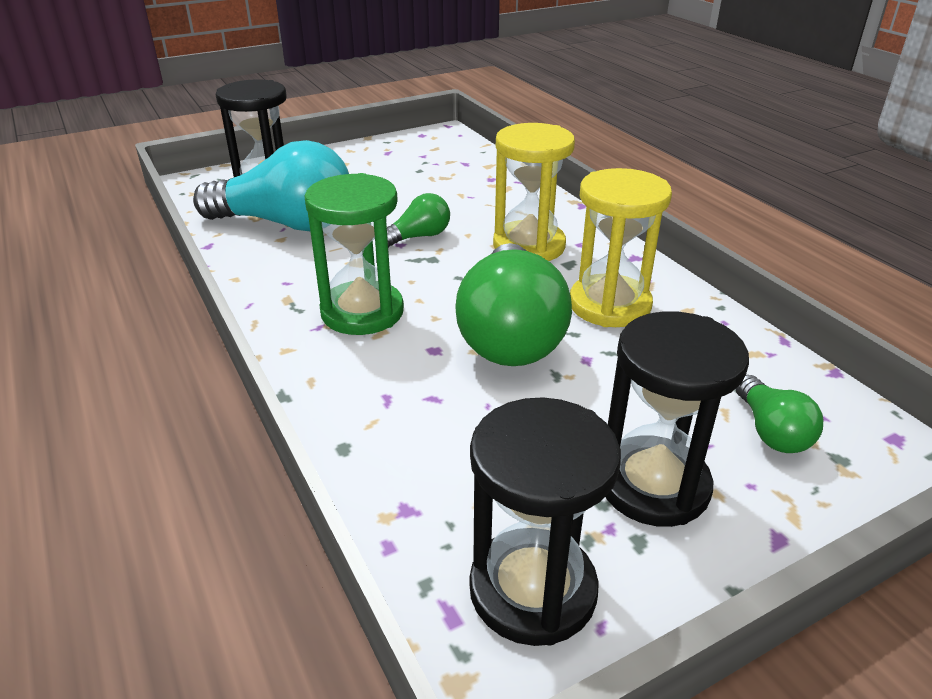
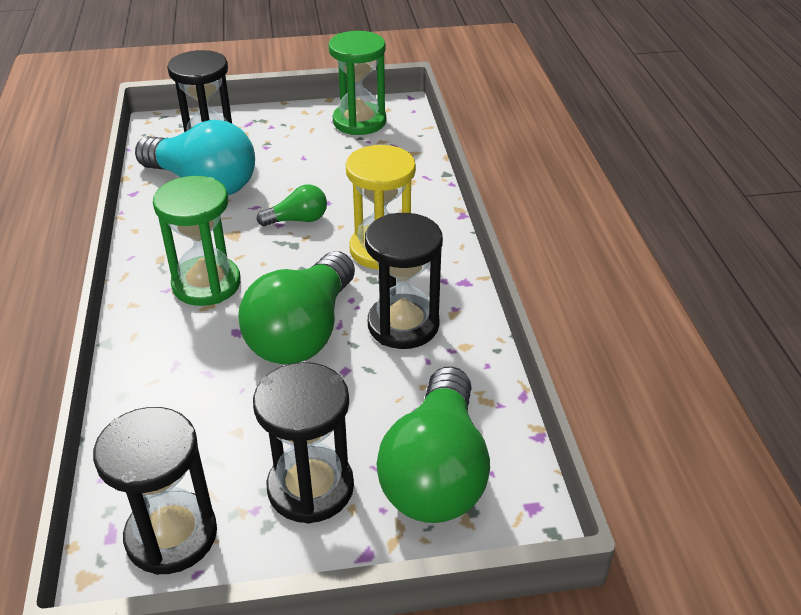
camera: 20 degrees right, 5 degrees up
(414, 150) = (359, 122): none -> green hourglass
(609, 305) = (403, 325): yellow hourglass -> black hourglass
(771, 431) = (436, 472): green light bulb -> green light bulb, size x2.09

